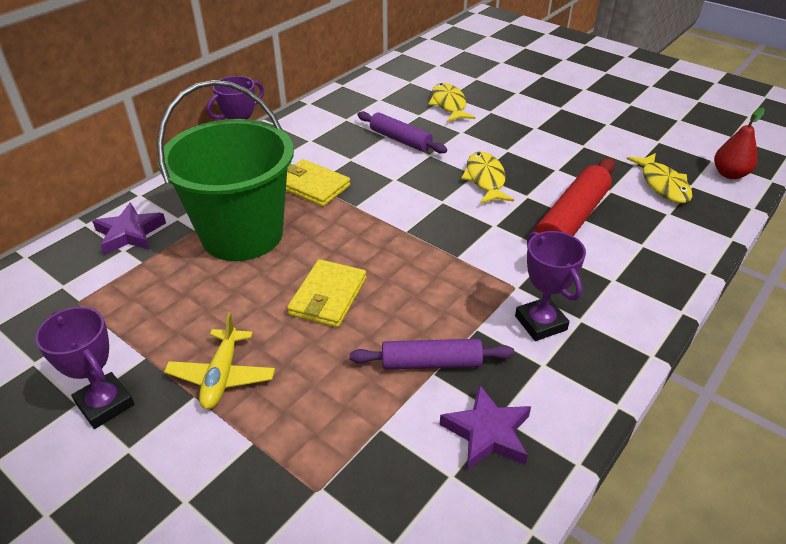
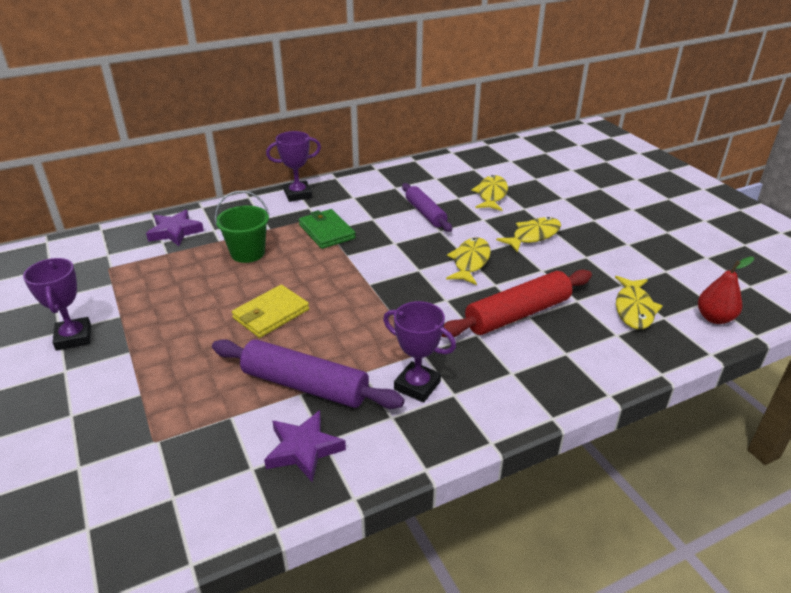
camera: 25 degrees right, 5 degrees down
(222, 376) = (156, 344): yellow plane -> none
(242, 234) = (247, 253): green bucket -> green bucket, size x0.51
(312, 186) = (326, 231): yellow wallet -> green wallet
(431, 363) = (305, 385): purple rolling pin -> purple rolling pin, size x1.51
(521, 137) = (533, 236): none -> yellow fish
(540, 323) = (417, 385): purple trophy -> purple trophy turned 60 degrees counterclockwise

